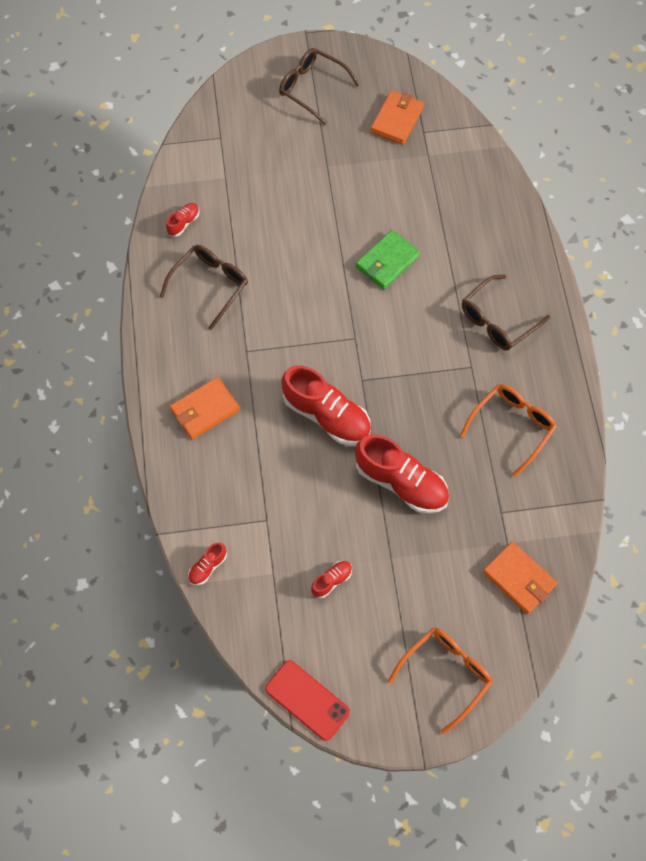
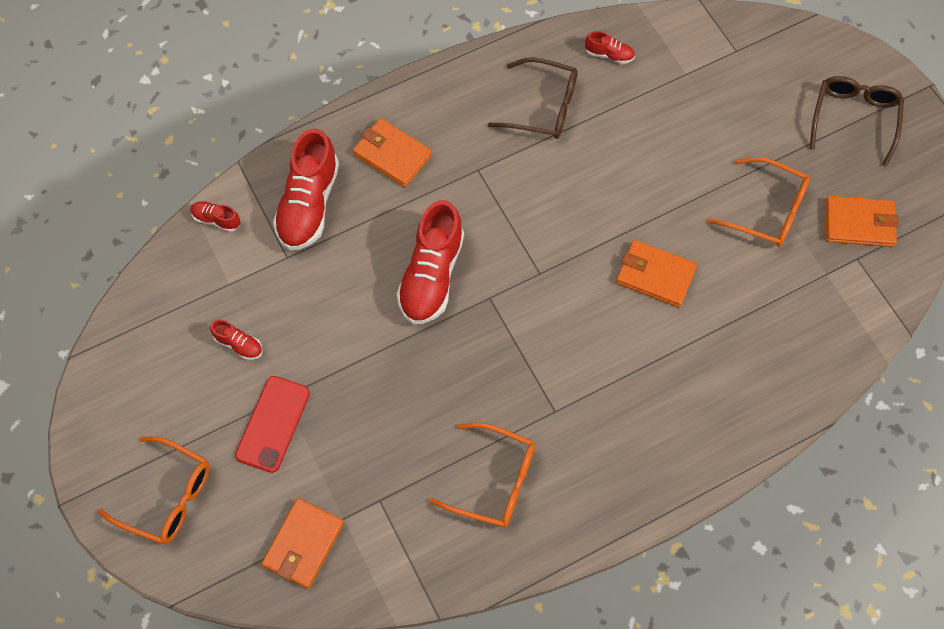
camera: 70 degrees right, 0 degrees up
(307, 700) = (100, 363): red phone -> red phone (273, 424)
(363, 170) = (767, 210): none -> orange glasses
(387, 261) = (655, 275): green wallet -> orange wallet
(401, 482) = (378, 379): red shoe -> red shoe (309, 204)
(497, 320) = (630, 423): brown glasses -> none

